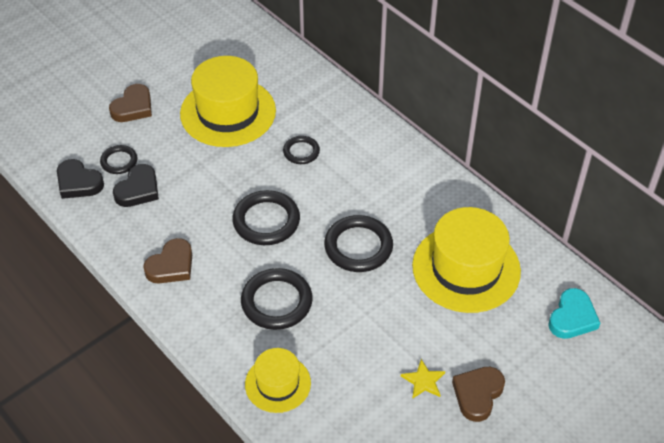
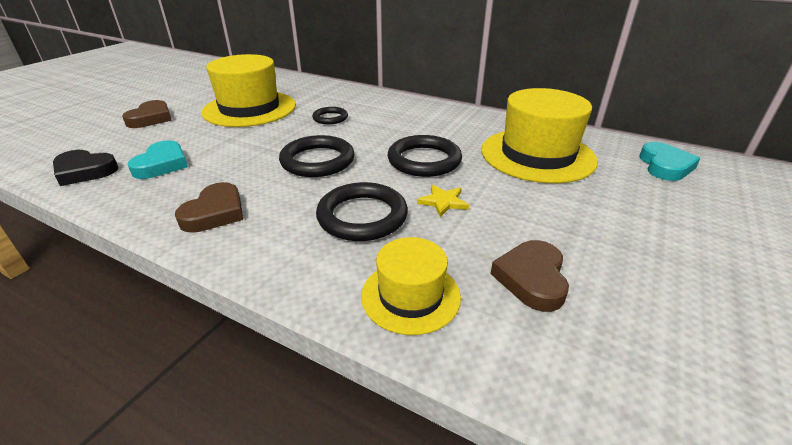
camera: 20 degrees left, 15 degrees down
(119, 161) = (137, 150): black ring -> none
(138, 189) = (162, 164): black heart -> turquoise heart
(423, 381) = (586, 245): yellow star -> yellow star (443, 202)
(477, 394) = (656, 242): brown heart -> brown heart (531, 278)

